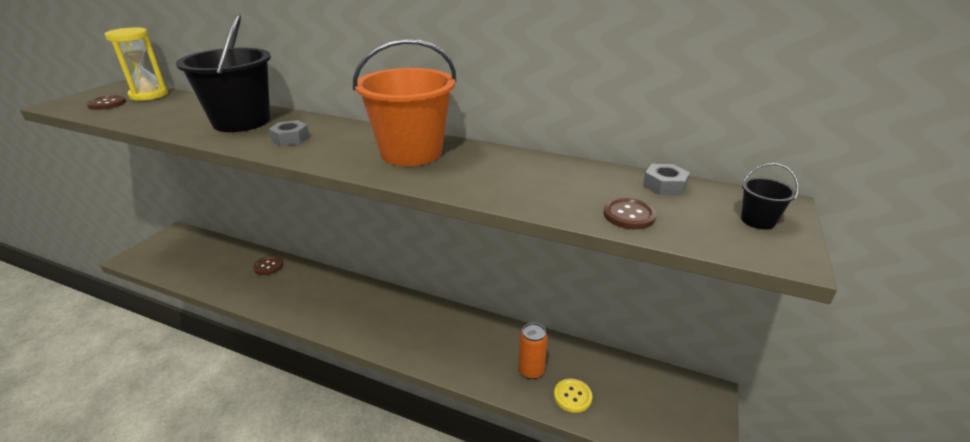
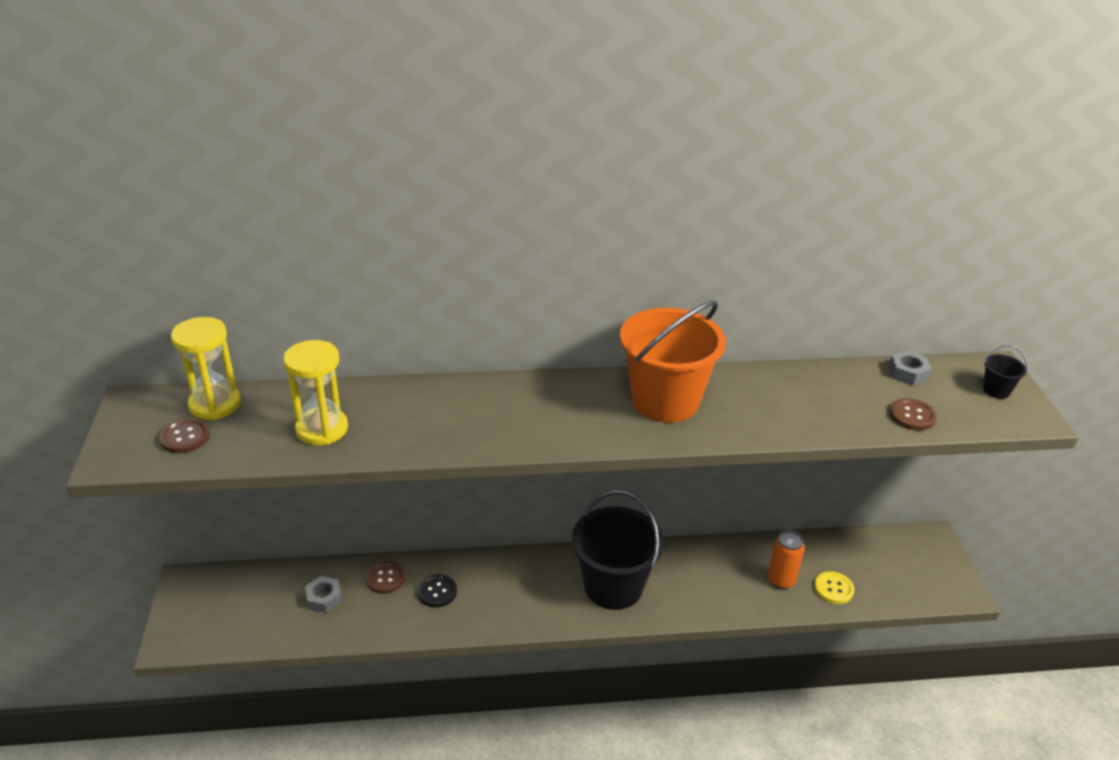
camera: 30 degrees left, 5 degrees up
(175, 116) = (322, 429): none -> yellow hourglass
(241, 122) = (421, 413): black bucket -> black bucket (613, 586)
(287, 284) = (437, 592): none -> black button
(290, 138) = (518, 420): grey nut -> grey nut (324, 598)

